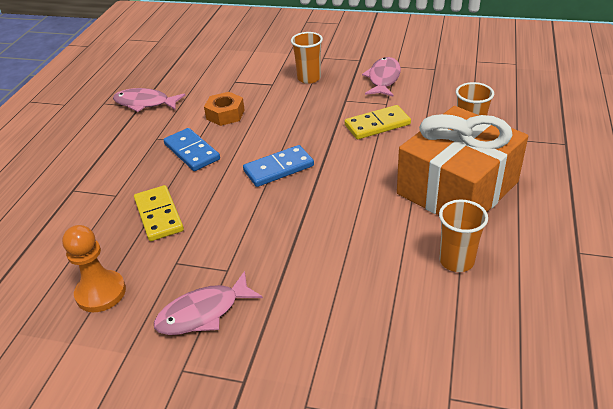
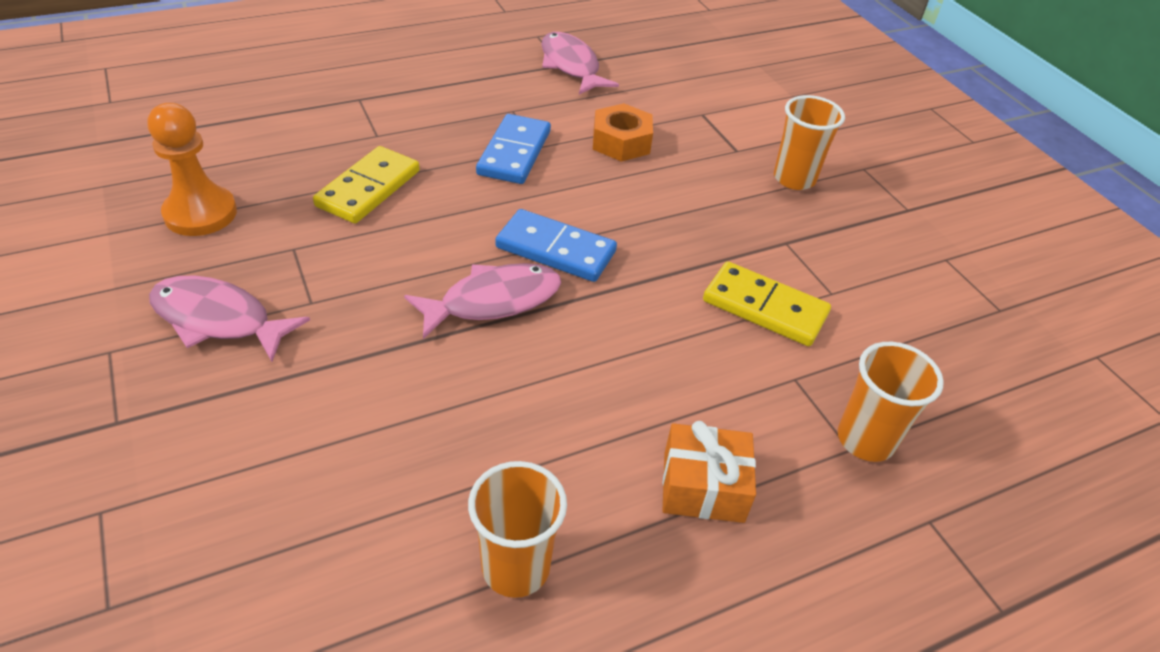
camera: 45 degrees right, 5 degrees up
(383, 78) = (893, 259): pink fish -> pink fish (493, 301)
(457, 188) = (703, 486): orange gift -> orange gift, size x0.43

